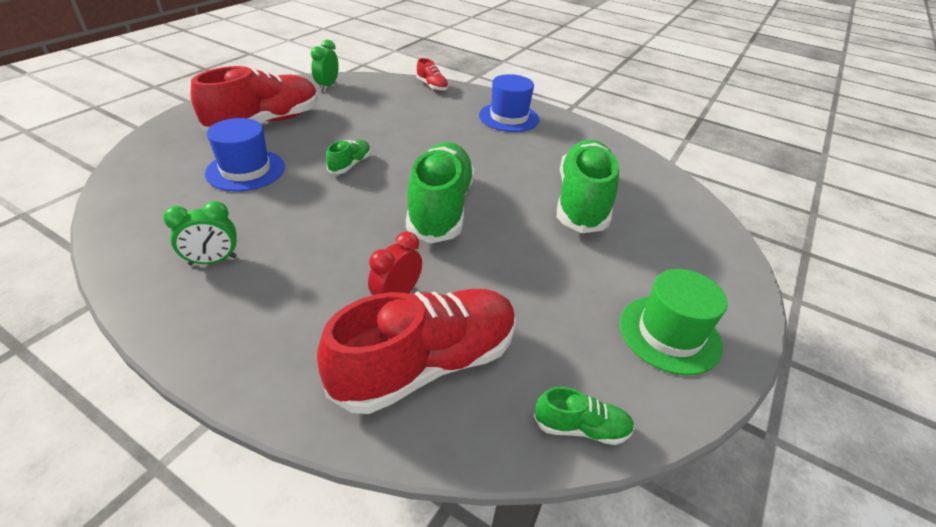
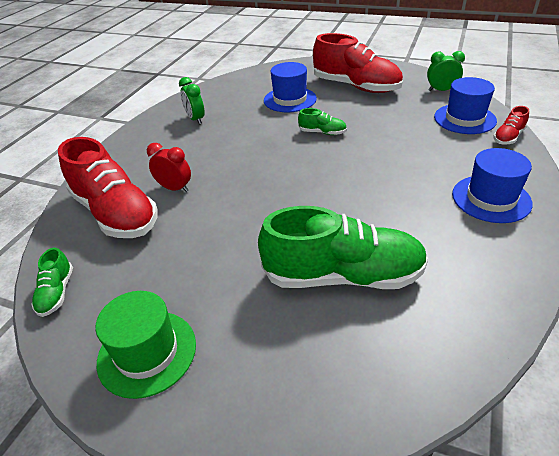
camera: 85 degrees right, 0 degrees up
(389, 92) = (464, 119): none -> blue hat
(440, 208) = (285, 186): green shoe -> none

